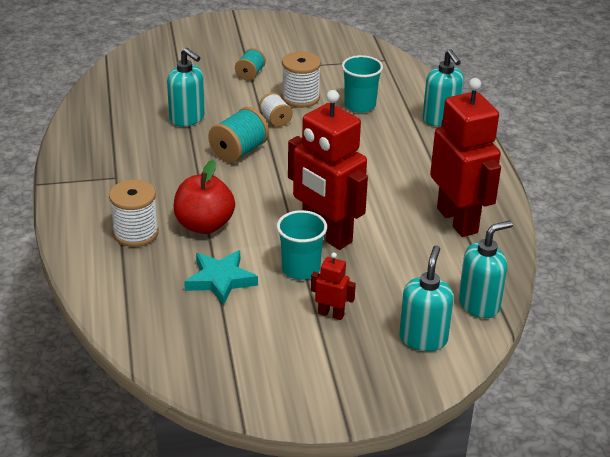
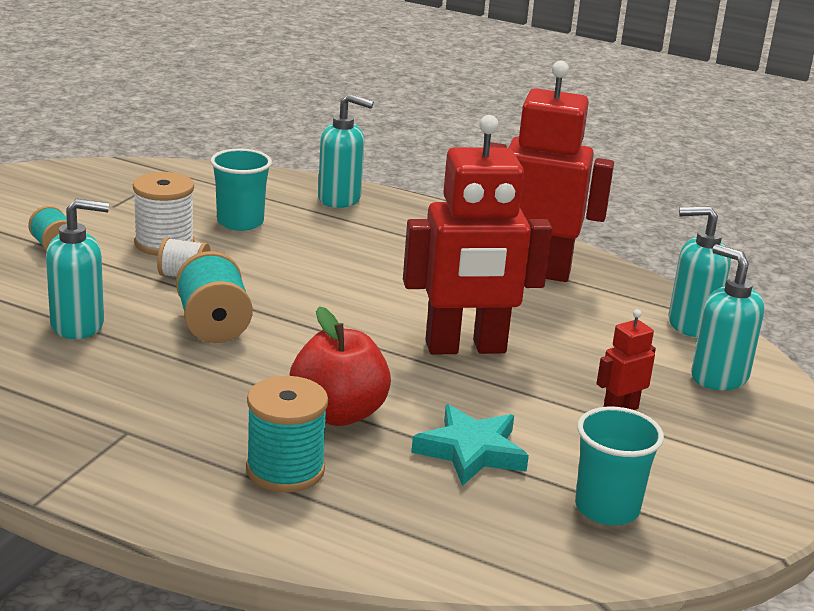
camera: 55 degrees left, 10 degrees down
(135, 233) = (285, 470): white spool -> turquoise spool
(300, 269) = (513, 391): turquoise cup -> turquoise cup (607, 508)
(479, 304) = (691, 324): turquoise soap dispenser -> turquoise soap dispenser turned 90 degrees counterclockwise

